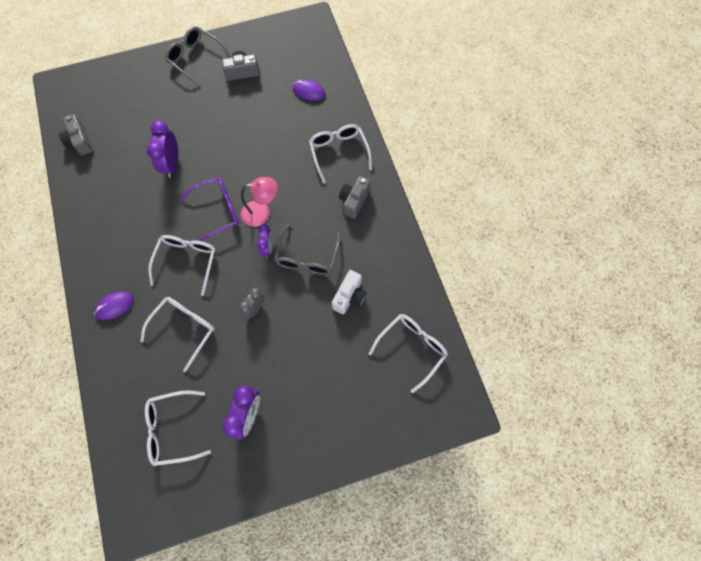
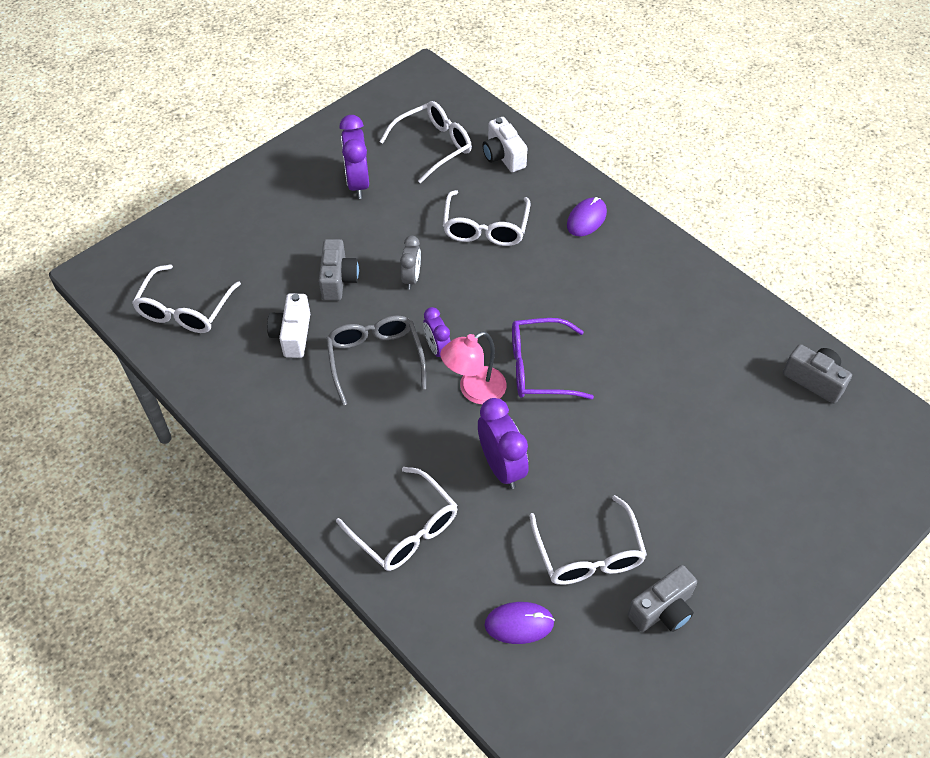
camera: 155 degrees right, 15 degrees down
(129, 392) = (503, 156): none -> white camera
(172, 164) = (654, 404): purple clock -> purple clock (501, 466)
(187, 261) = (535, 294): white glasses -> white glasses (588, 554)
(195, 58) = (766, 600): grey glasses -> none
(218, 211) = (538, 368): purple glasses -> purple glasses turned 45 degrees clockwise
(354, 201) = (343, 461): grey camera -> grey camera (338, 280)

